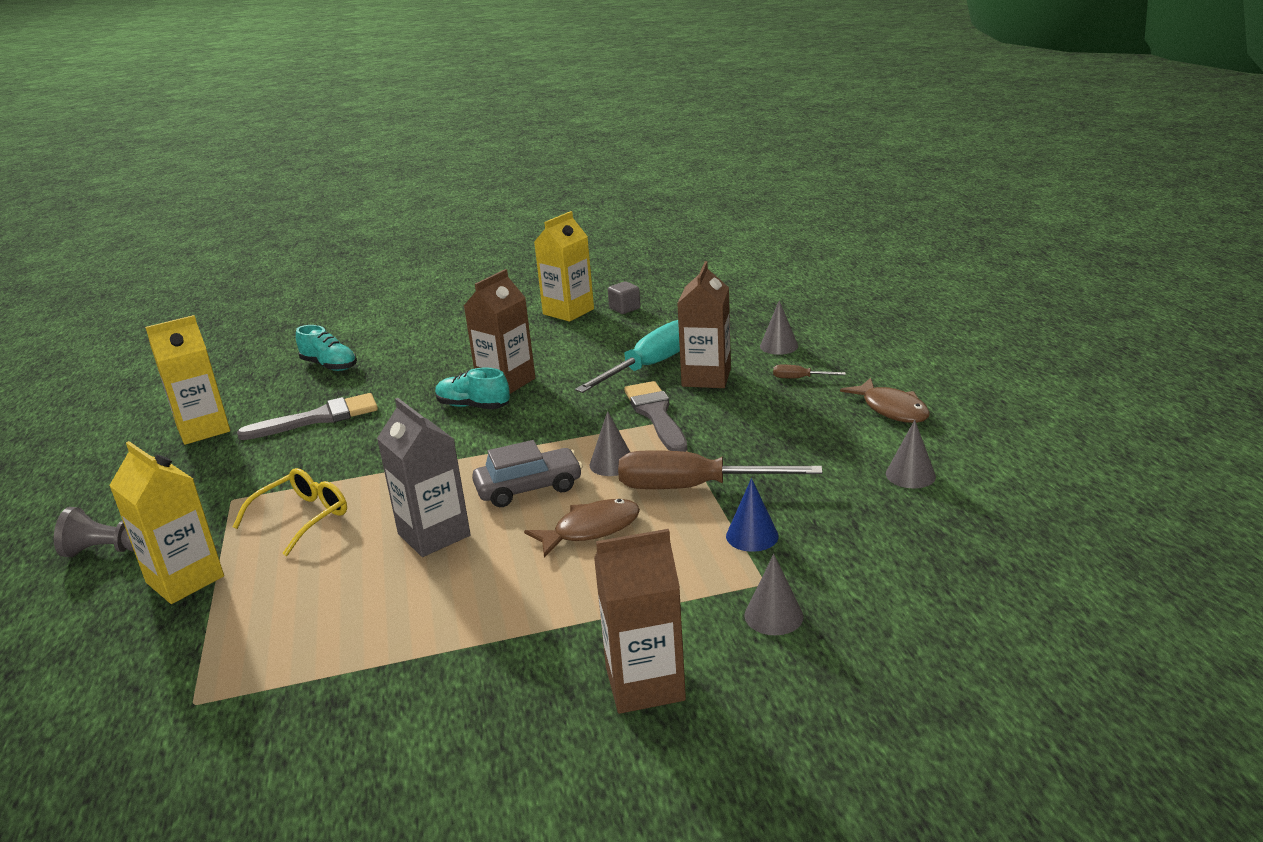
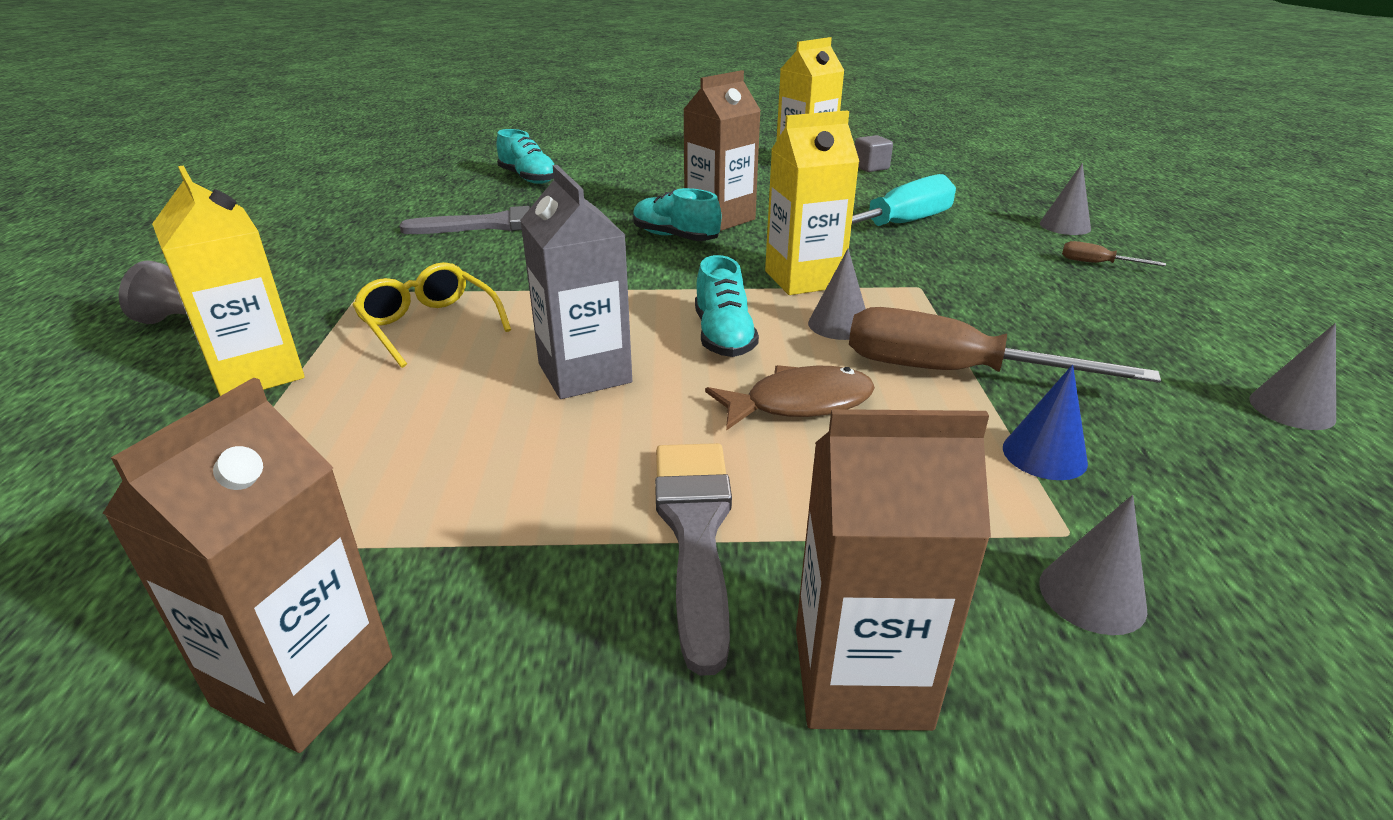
camera: 10 degrees right, 5 degrees up
(203, 429) = (369, 218): yellow carton -> yellow carton (803, 279)
(302, 518) = (430, 325): yellow glasses -> yellow glasses turned 90 degrees counterclockwise
(529, 488) = (723, 336): grey car -> turquoise shoe
(656, 415) = (902, 277): grey brush -> grey brush (695, 531)
(706, 378) = (970, 246): brown carton -> brown carton (304, 681)
(891, 409) = (1239, 317): brown fish -> none

